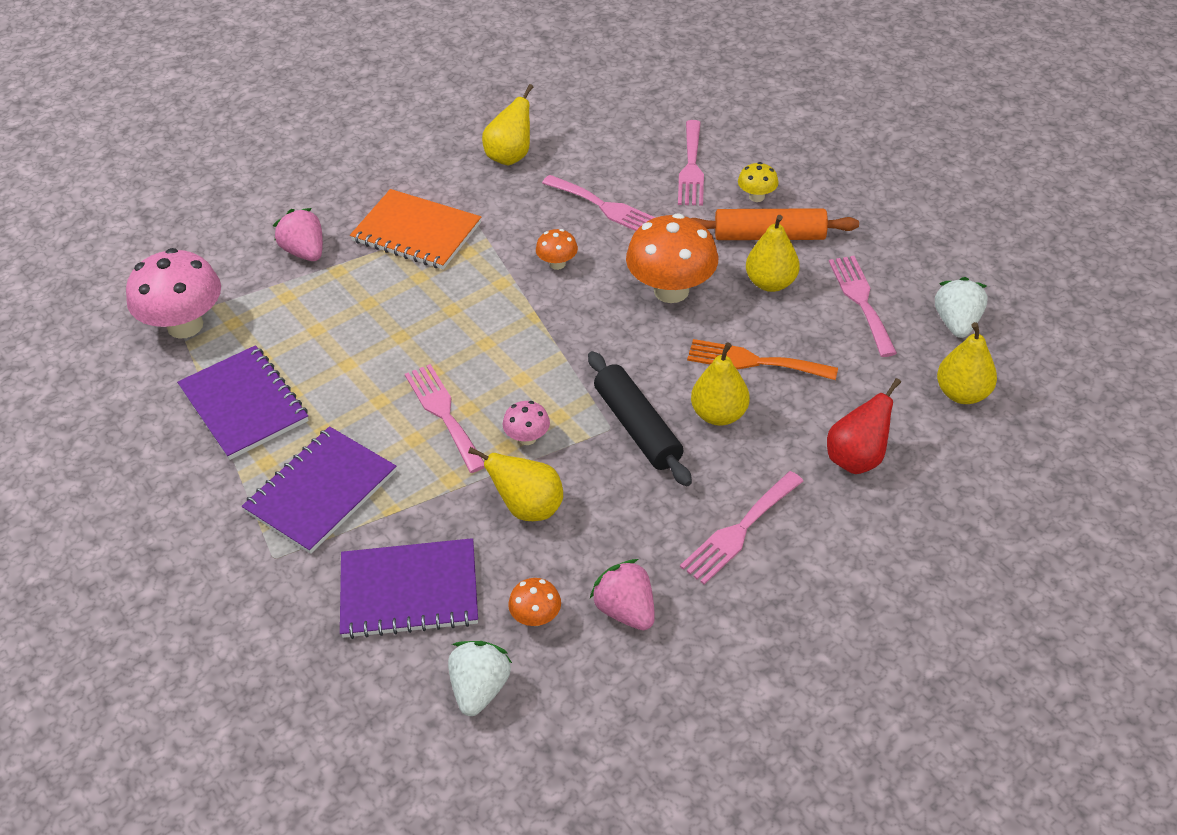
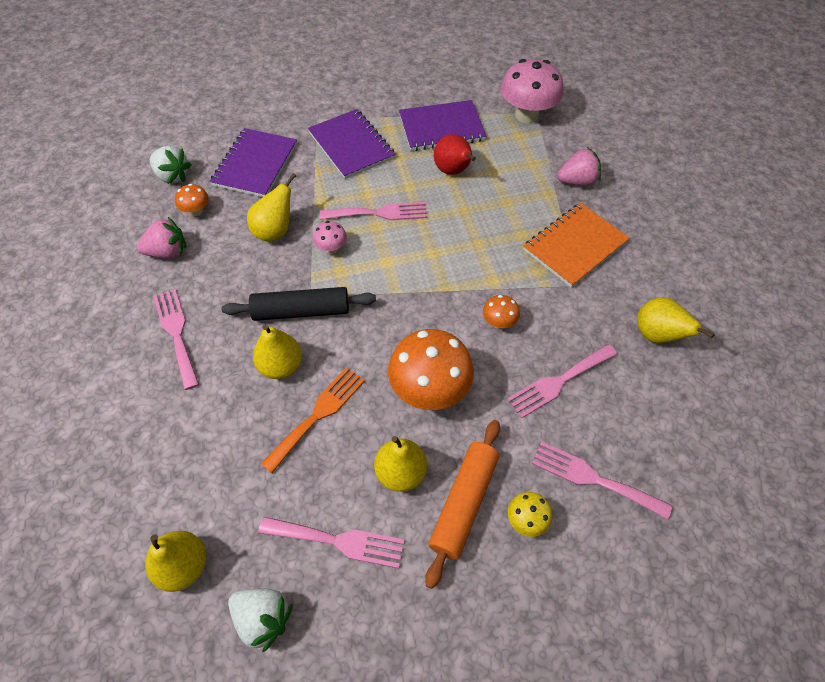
camera: 110 degrees right, 10 degrees up
(857, 458) = (180, 439): red pear -> red pear (453, 171)

